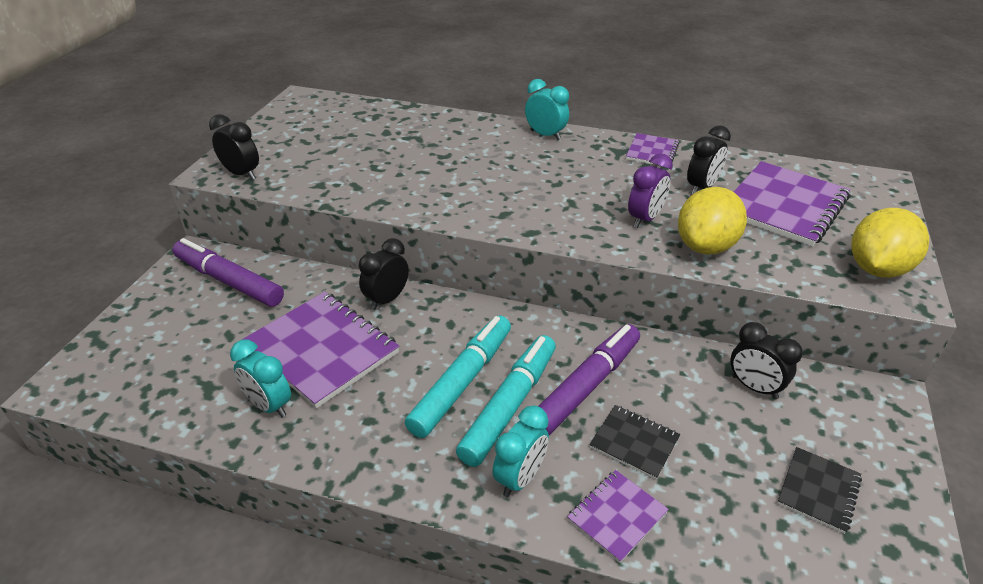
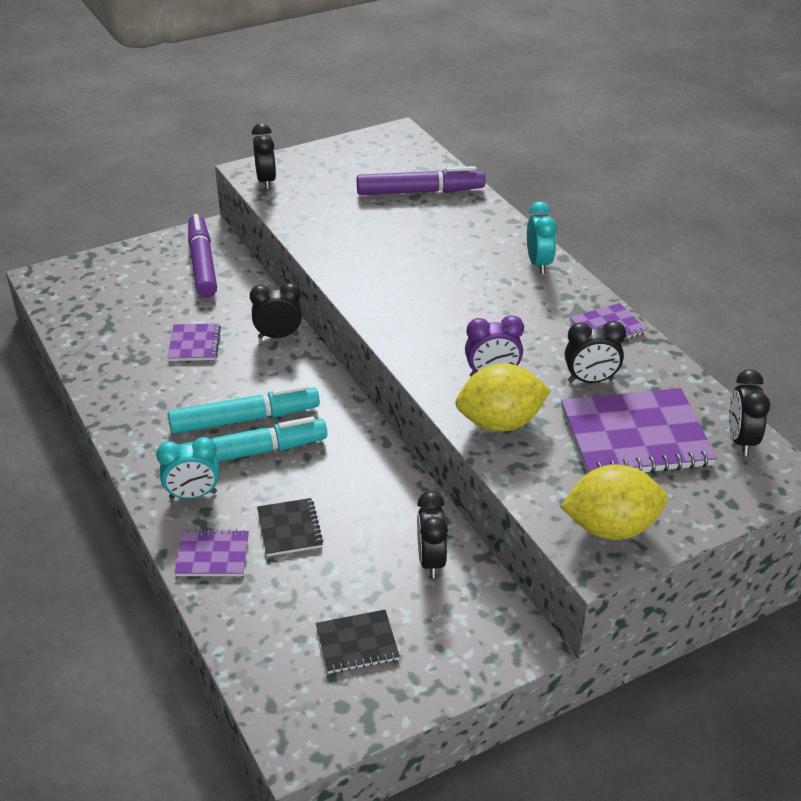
camera: 45 degrees right, 0 degrees up
(269, 405) = (123, 358): turquoise clock -> none
(322, 350) = (194, 344): purple notebook -> purple notebook, size x0.52
(586, 386) = (316, 476): purple marker -> purple marker (420, 192)
(829, 175) = (740, 440): none -> black clock

